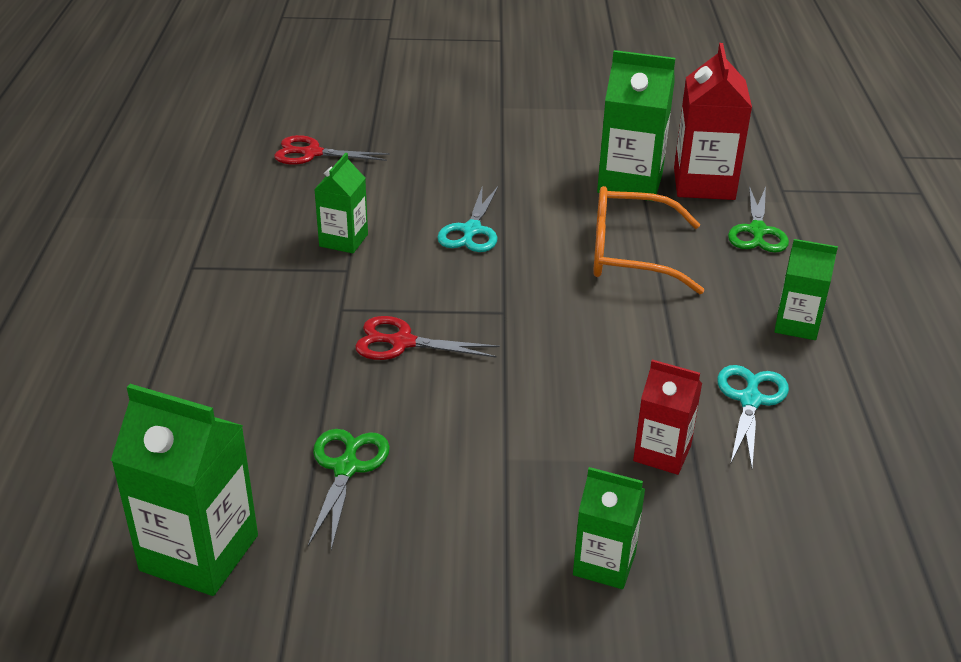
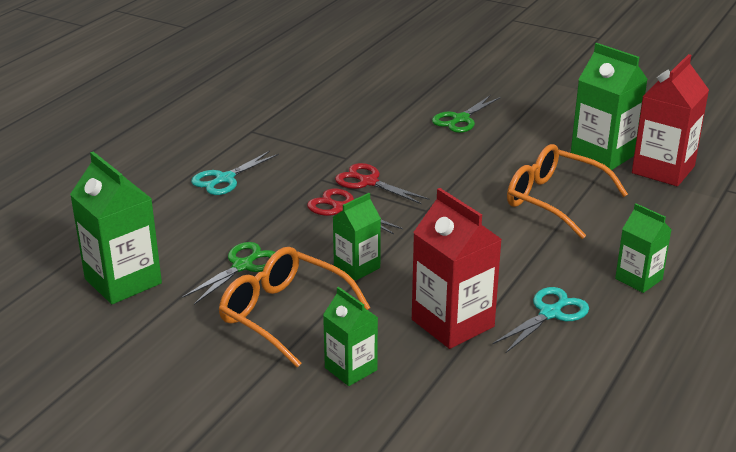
camera: 30 degrees right, 5 degrees down
(312, 153) = (388, 83): red scissors -> red scissors (368, 182)
(343, 240) = (360, 140): green carton -> green carton (357, 267)
(457, 519) = (283, 314): none -> orange glasses
(471, 230) = (452, 156): turquoise scissors -> turquoise scissors (225, 179)
(662, 453) = (452, 323): red carton -> red carton, size x1.66
(757, 231) = (673, 211): green scissors -> green scissors (460, 119)

